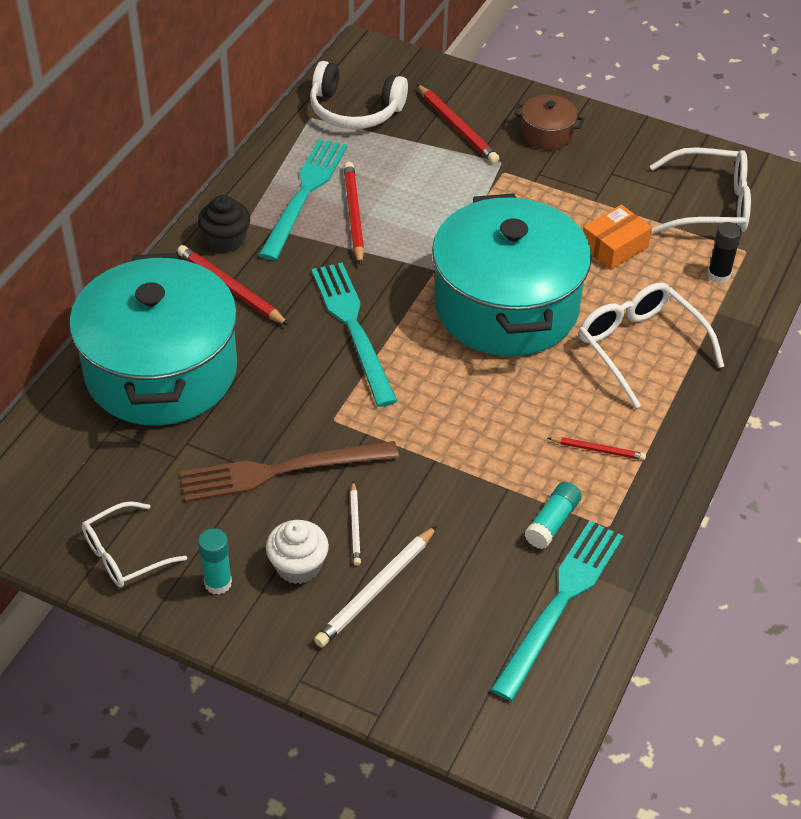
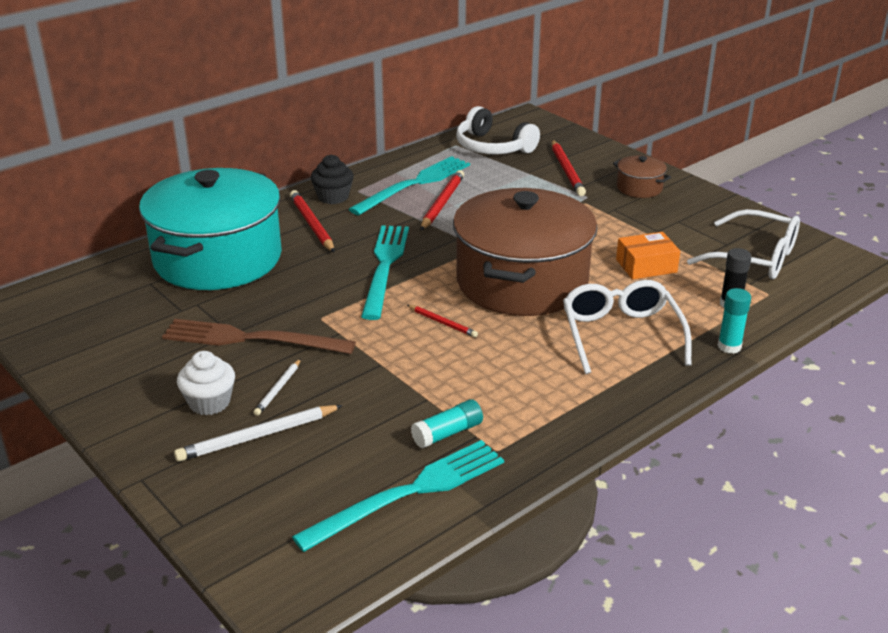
camera: 25 degrees right, 15 degrees down
(125, 554) = (88, 358): white glasses -> none
(218, 583) = (138, 396): turquoise glue stick -> turquoise glue stick (729, 346)
(506, 306) = (522, 282): turquoise pot -> brown pot
(598, 450) = (529, 394): red pencil -> red pencil (442, 323)

